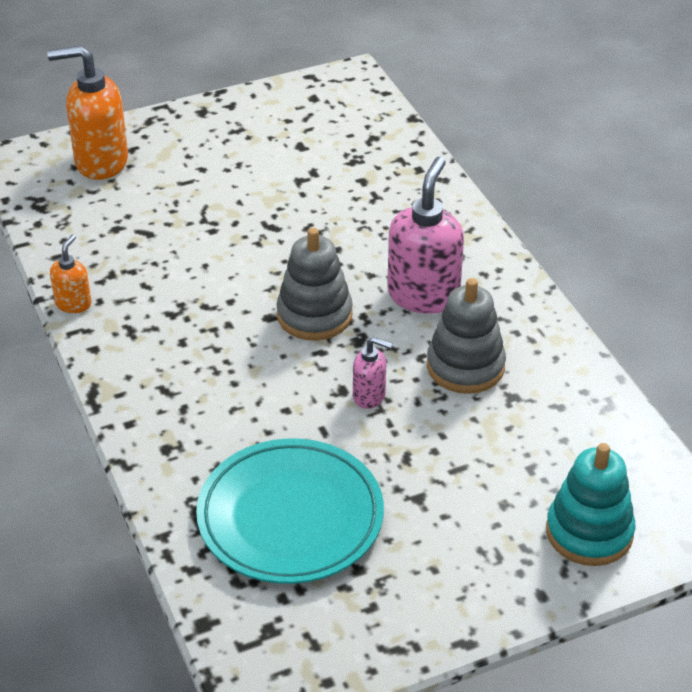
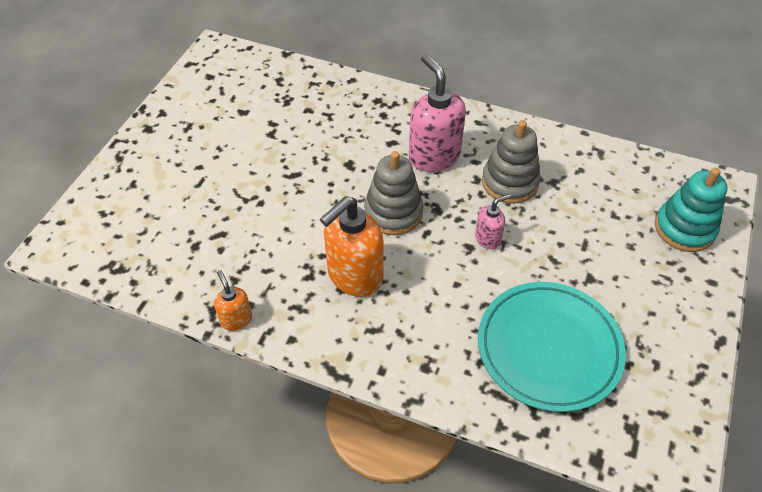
camera: 45 degrees left, 10 degrees up
(100, 162) = (122, 208): orange soap dispenser -> orange soap dispenser (354, 276)

